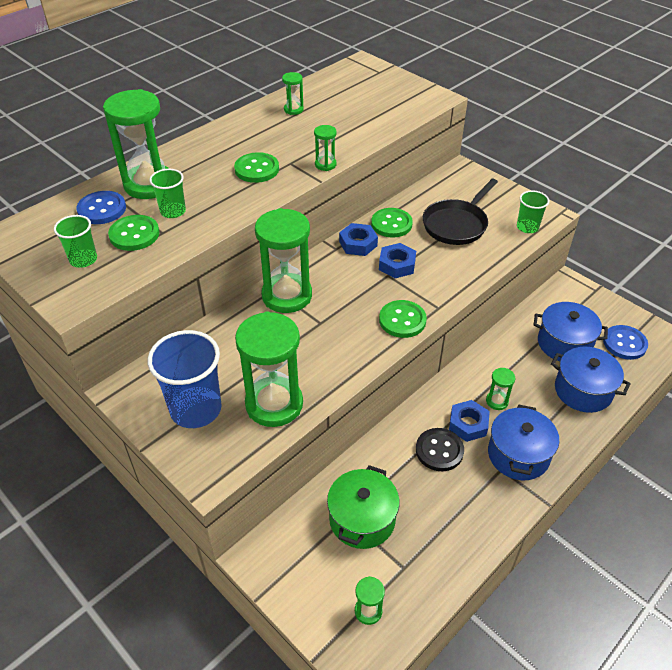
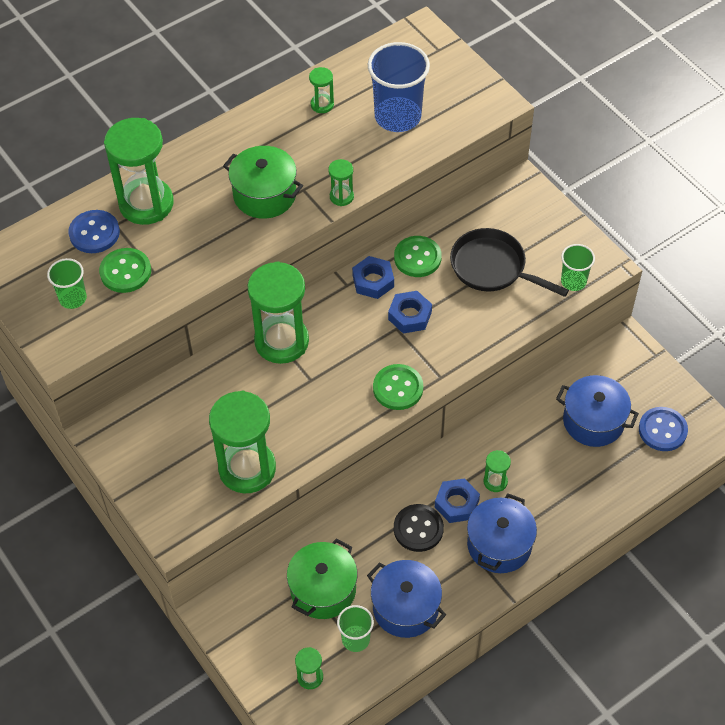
camera: 10 degrees right, 10 degrees up
(173, 211) = (168, 245): green cup -> green cup (355, 639)
(196, 409) = (170, 464): blue cup -> blue cup (397, 116)
(257, 169) = (265, 195): green button -> green pot
(456, 224) = (492, 267): black pan -> black pan turned 75 degrees clockwise
(583, 390) = (594, 481): blue pot -> blue pot (405, 607)

